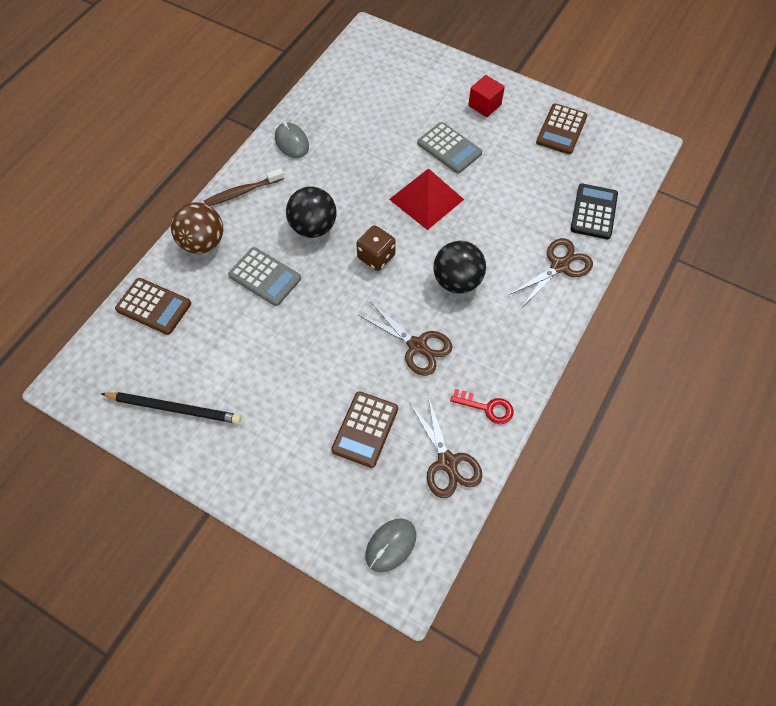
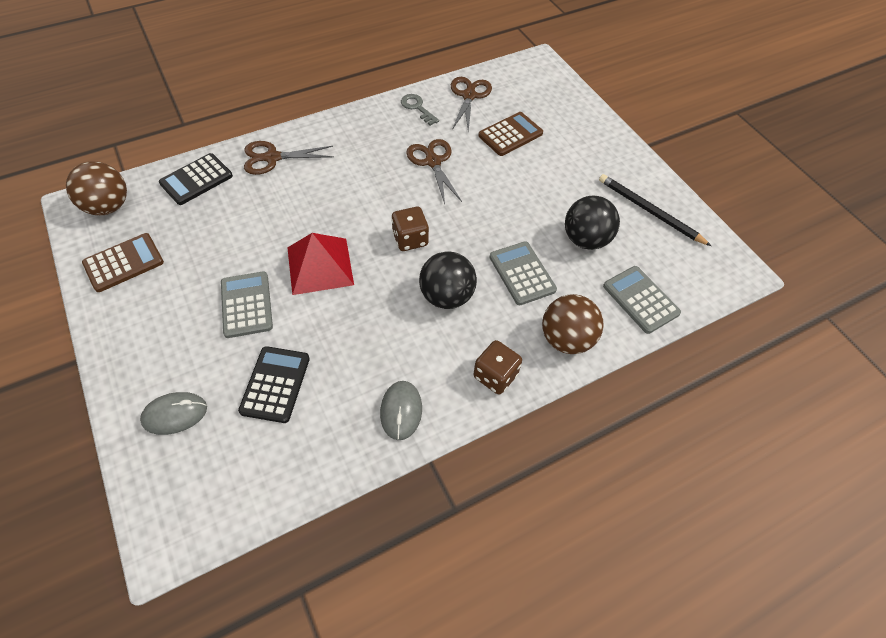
camera: 150 degrees left, 5 degrees down
(153, 306) = (640, 299): brown calculator -> grey calculator
(242, 192) = (495, 376): brown toothbrush -> brown dice
(382, 117) = (275, 384): none -> black calculator
(390, 545) = (535, 79): grey mouse -> grey mouse (175, 414)
(457, 281) = (361, 187): black ball -> black ball (585, 239)
(484, 105) = (158, 334): red cube -> none
(487, 408) = (417, 108): red key -> grey key
(626, 157) = (108, 206): none -> brown ball

